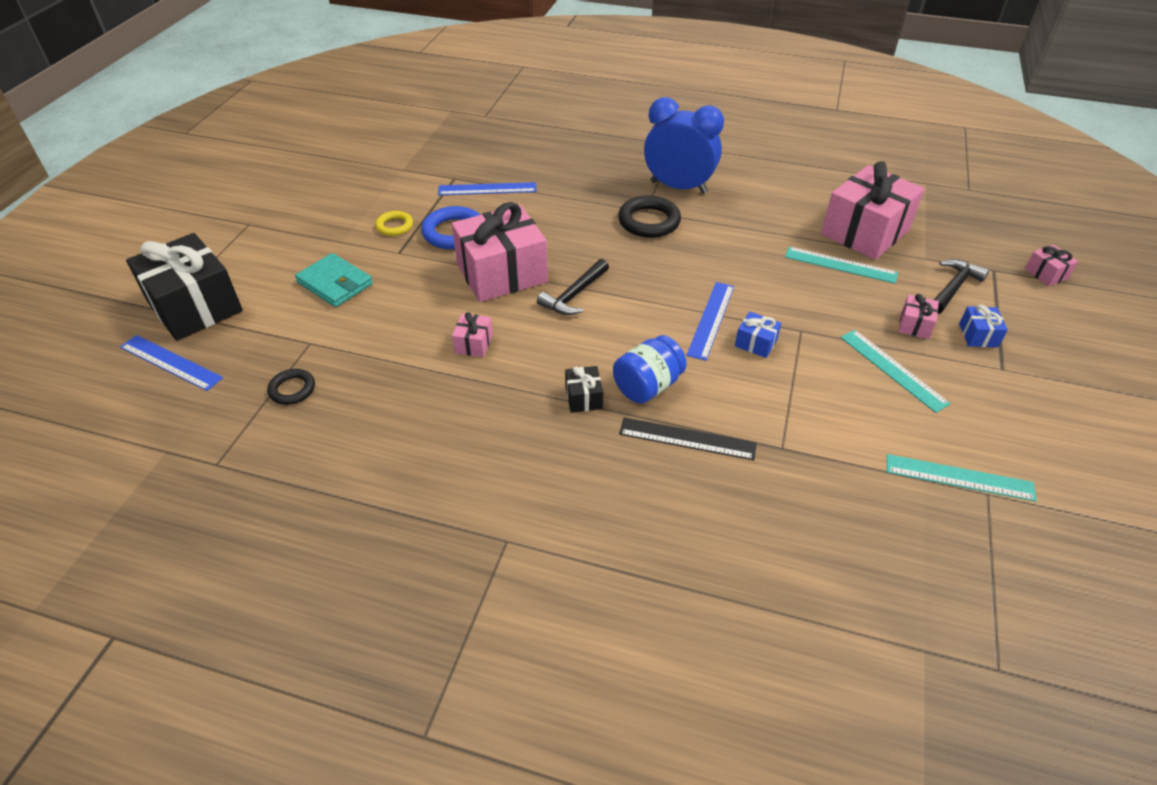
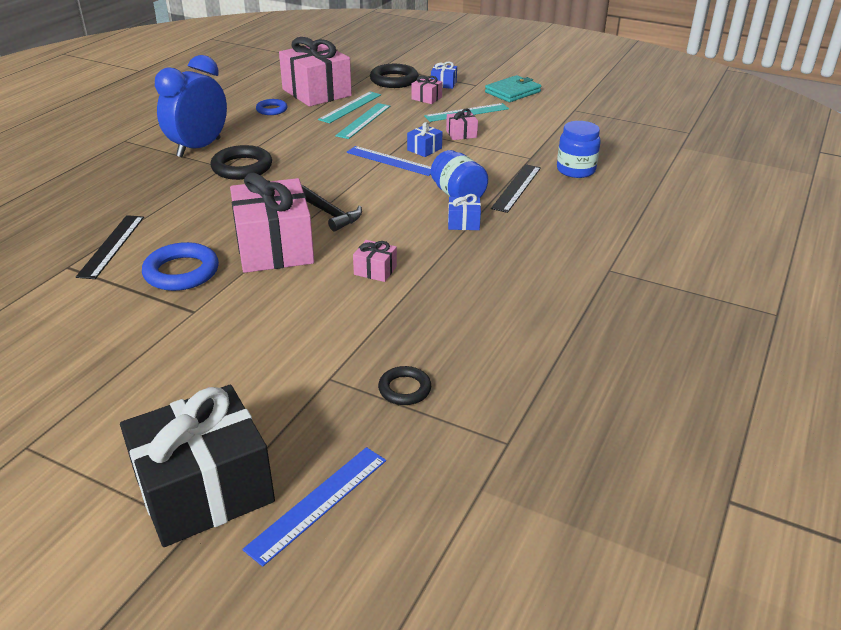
camera: 80 degrees left, 10 degrees down
(335, 283) = (225, 359): turquoise wallet -> turquoise wallet (512, 92)
(394, 226) = (137, 312): yellow ring -> none
(487, 189) = (112, 246): blue ruler -> black ruler
(583, 398) = (463, 223): black gift -> blue gift
(765, 500) = (576, 170): none -> blue jar
(794, 210) = (272, 110): none -> blue ring
(953, 287) = (394, 80): black hammer -> black ring
(959, 477) = (562, 114): turquoise ruler -> turquoise ruler (363, 120)
(1046, 274) = (393, 55): pink gift -> pink gift (461, 134)

